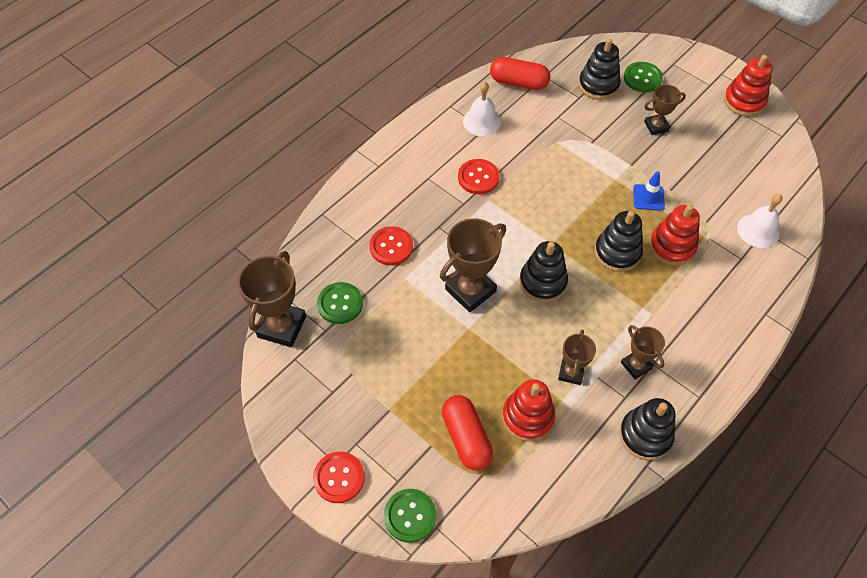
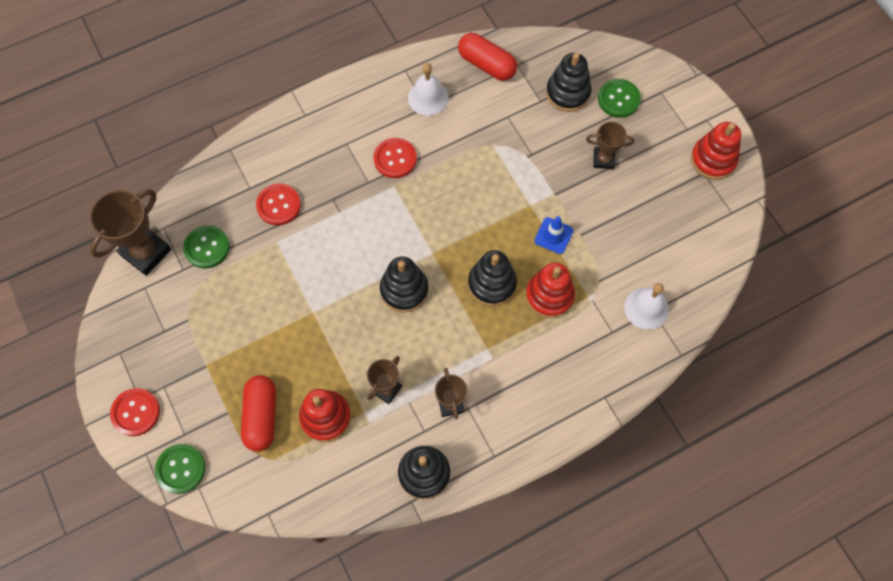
camera: 20 degrees right, 10 degrees up
(470, 290) = (332, 275): brown trophy -> none

